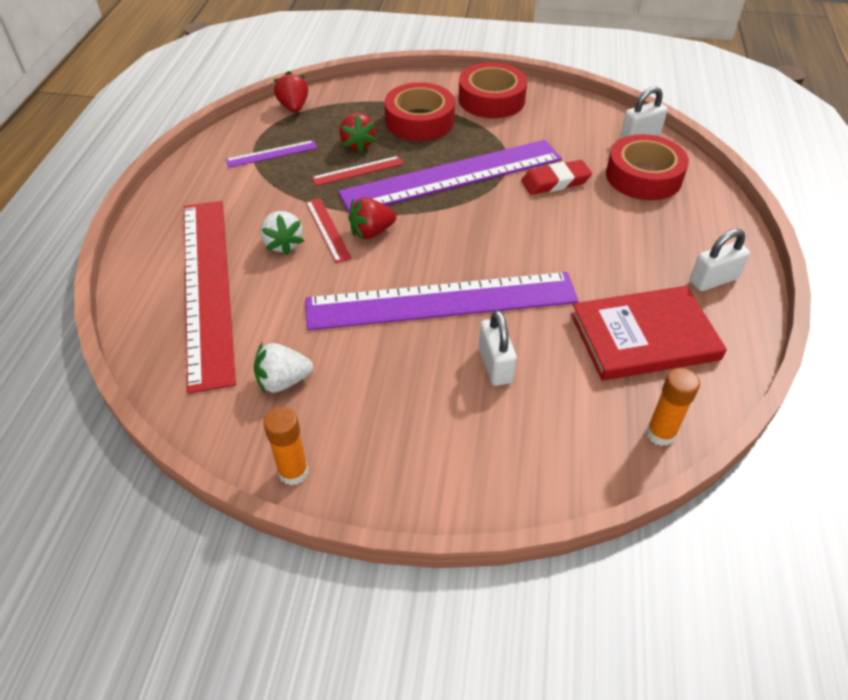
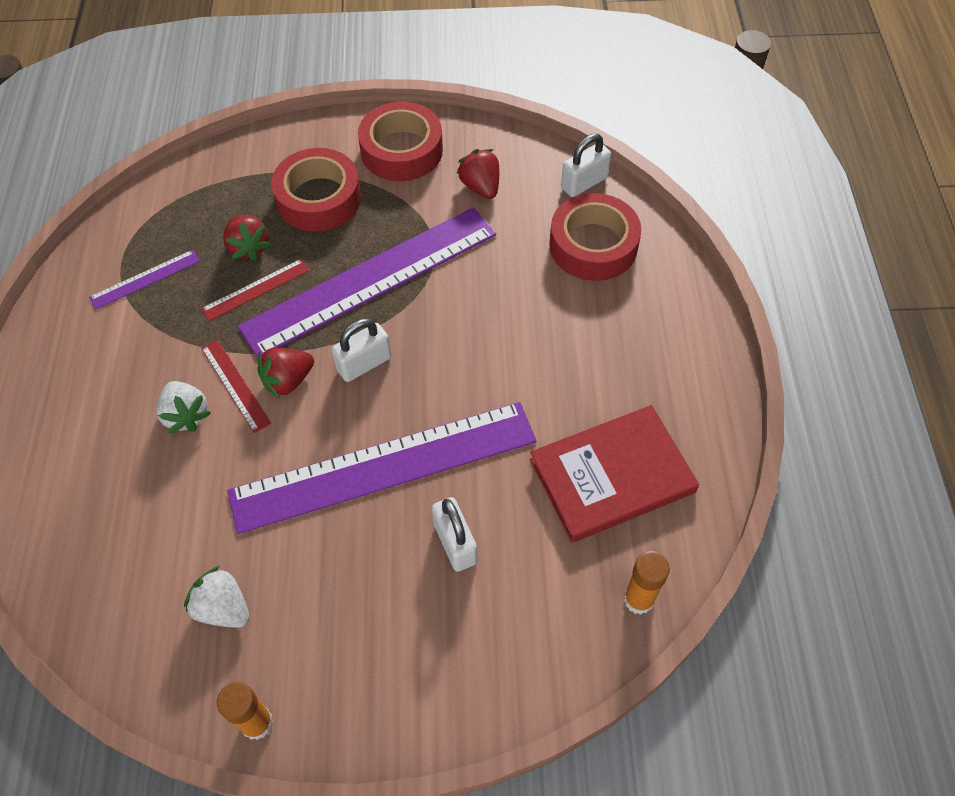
camera: 10 degrees left, 10 degrees up
(207, 287) = (108, 493): red ruler -> none
(283, 381) = (223, 608): white strawberry -> white strawberry turned 60 degrees clockwise
(294, 107) = (158, 199): red strawberry -> red strawberry (481, 187)
(555, 181) = (492, 269): red eraser -> none
(713, 280) = (680, 384): white padlock -> white padlock (364, 364)

